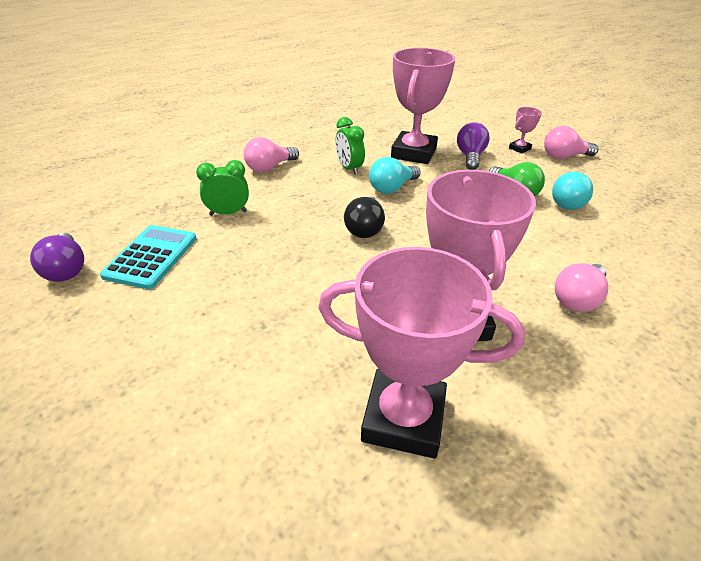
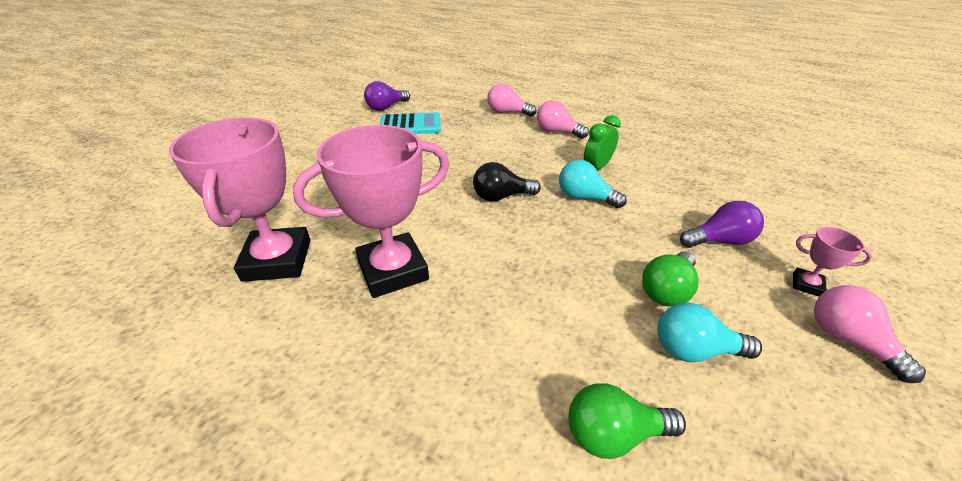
camera: 70 degrees right, 0 degrees up
(228, 213) = (477, 134): green clock -> none
(413, 153) = (675, 198): pink trophy -> none
(577, 299) = (465, 367): pink light bulb -> pink light bulb (507, 112)
(630, 251) = (613, 434): none -> green light bulb

